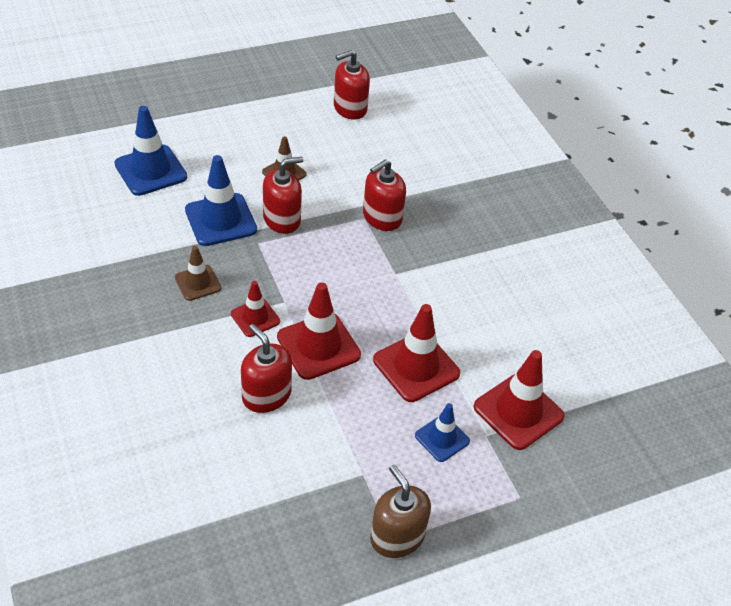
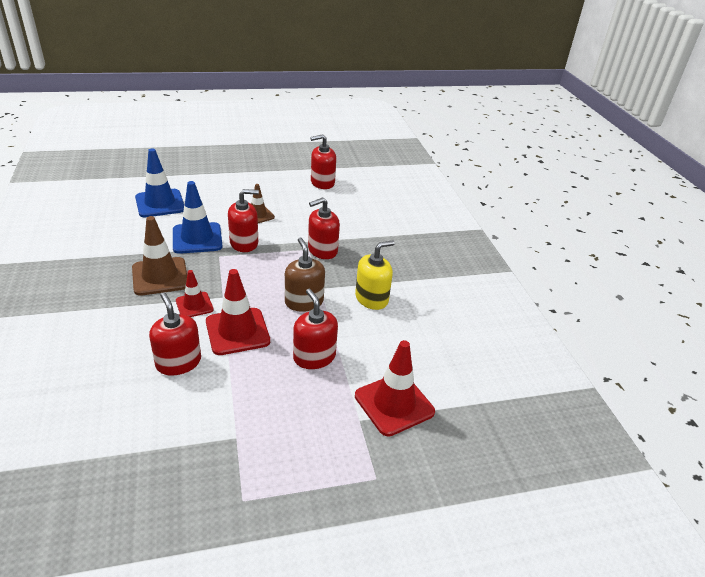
camera: 10 degrees right, 10 degrees down
(198, 283) = (160, 276): brown traffic cone -> brown traffic cone, size x1.69
(397, 537) = (247, 498): brown soap dispenser -> brown soap dispenser (304, 302)
(416, 367) = (314, 357): red traffic cone -> red soap dispenser
(442, 438) = (318, 417): blue traffic cone -> none
(460, 280) = (371, 298): none -> yellow soap dispenser

